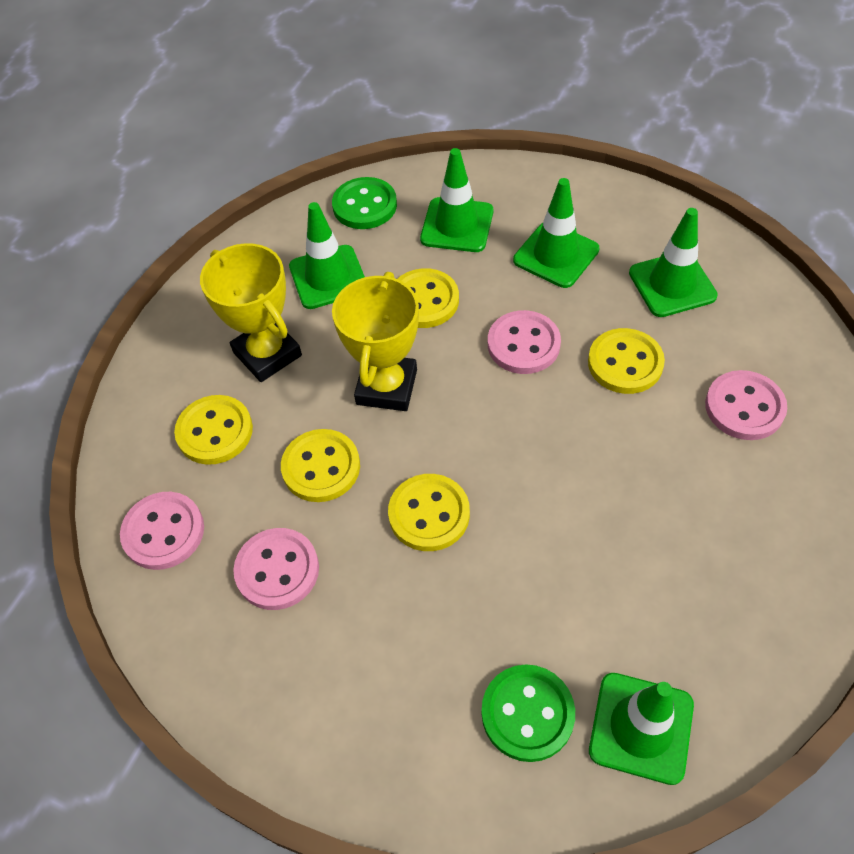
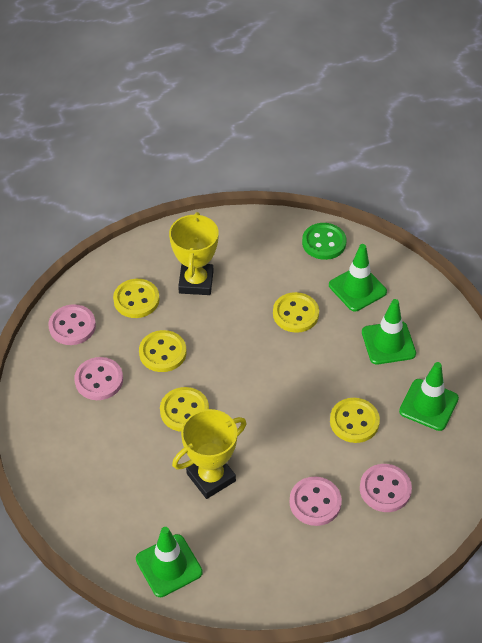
camera: 40 degrees right, 5 degrees down
(328, 277) = (264, 266): green traffic cone -> none
(387, 387) = (231, 341): yellow trophy -> yellow trophy (211, 477)
(523, 344) = (317, 373): pink button -> pink button (315, 502)
(527, 713) = (131, 520): green button -> none

